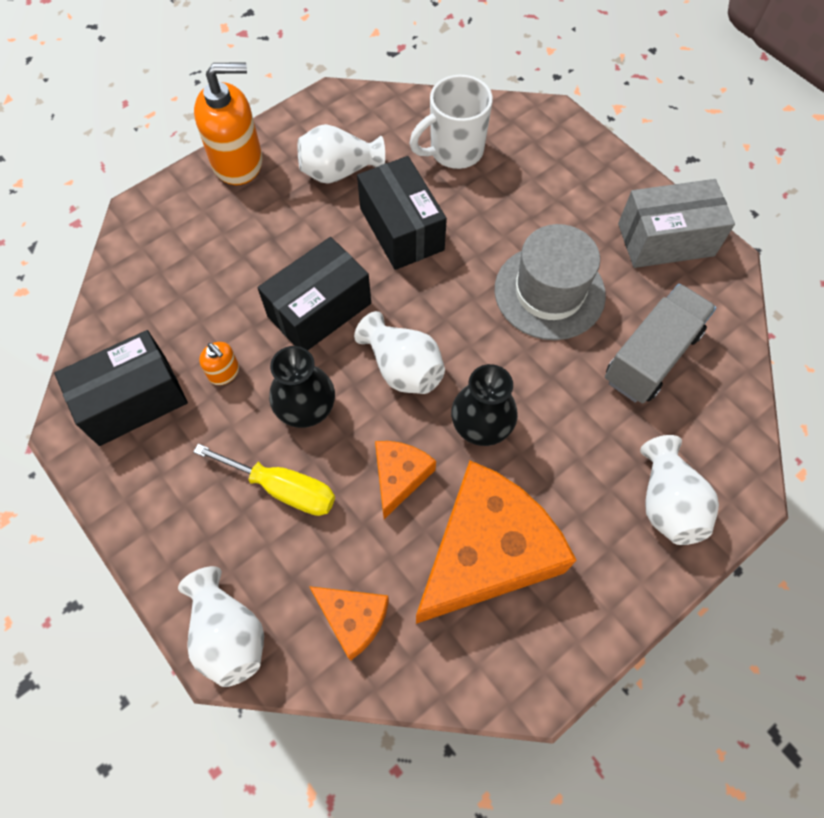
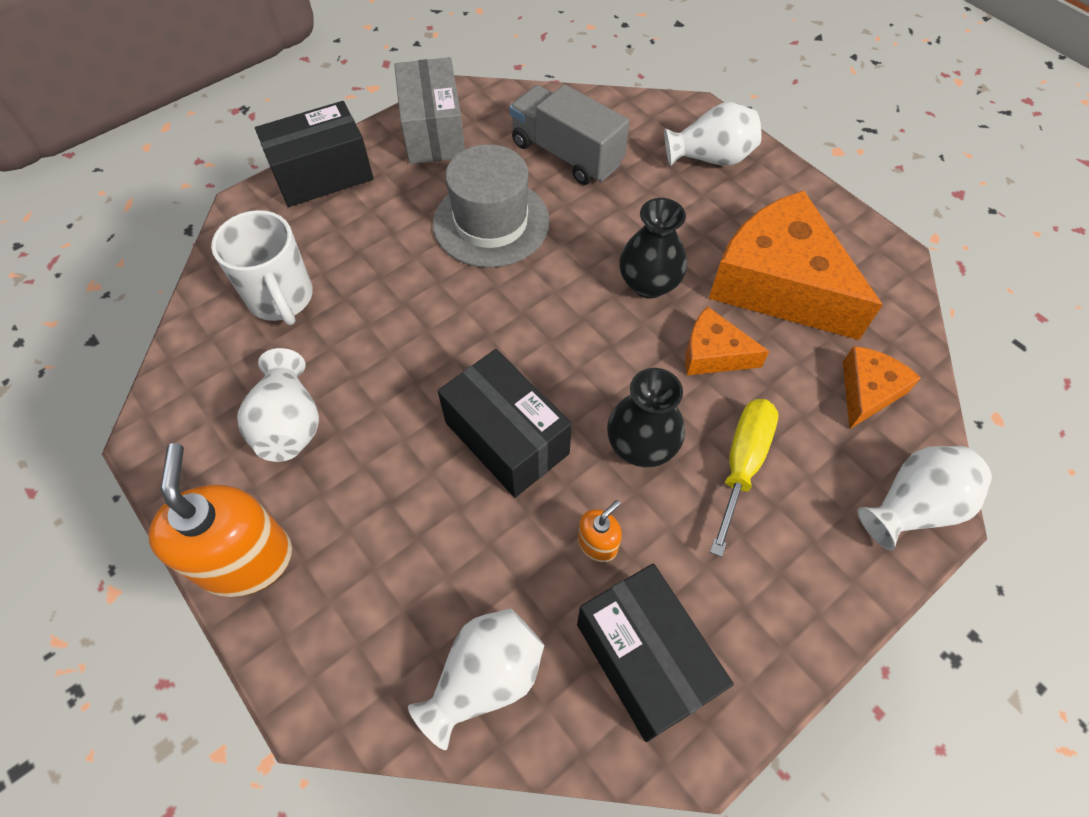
camera: 90 degrees left, 5 degrees down
(401, 229) = (393, 353): black box -> black box (323, 174)
(402, 368) = (585, 351): white vase -> white vase (485, 678)

